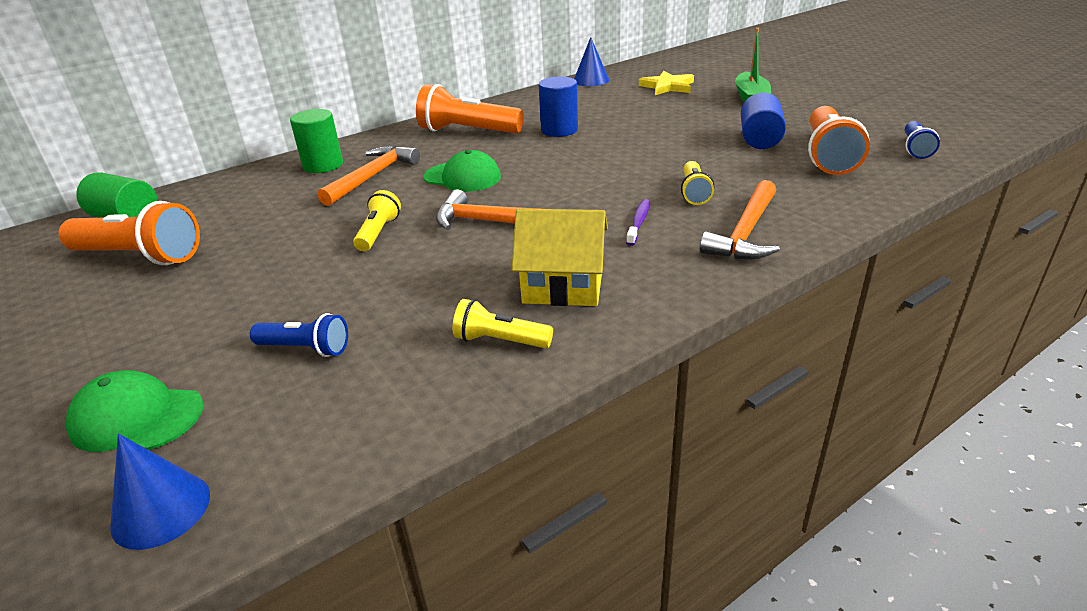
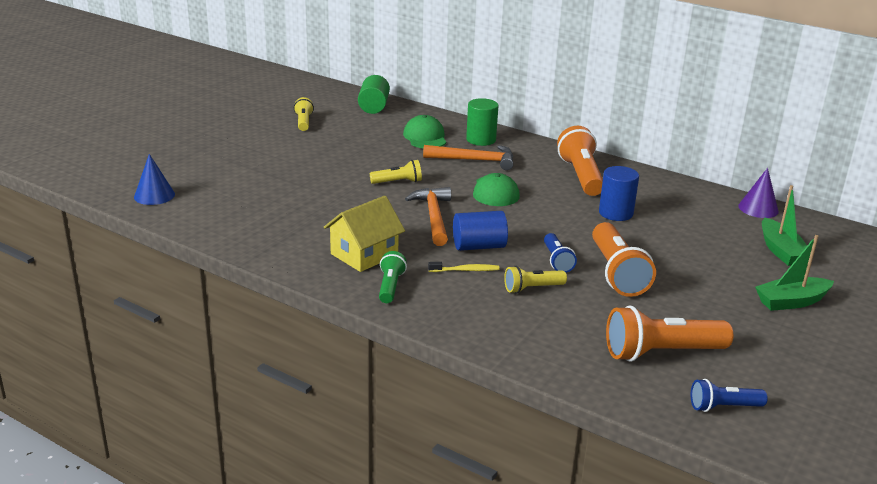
camera: 65 degrees right, 5 degrees down
(137, 417) = (206, 171): green cap -> green cap (425, 137)
(140, 256) = (335, 125): orange flashlight -> orange flashlight (616, 273)
(305, 349) = (269, 194): blue flashlight -> blue flashlight (557, 261)
(500, 341) = (297, 245): yellow flashlight -> yellow flashlight (304, 122)
(563, 285) = (364, 254): yellow house -> yellow house turned 60 degrees clockwise
(591, 80) = (758, 208): blue cone -> purple cone
(639, 222) = (465, 270): purple toothbrush -> yellow toothbrush
(658, 277) = (390, 286): none -> green flashlight
(667, 86) = (781, 251): yellow star -> green boat
(745, 233) = (474, 316): orange hammer -> none
(759, 139) = (674, 313): blue cylinder -> blue cylinder (479, 246)

